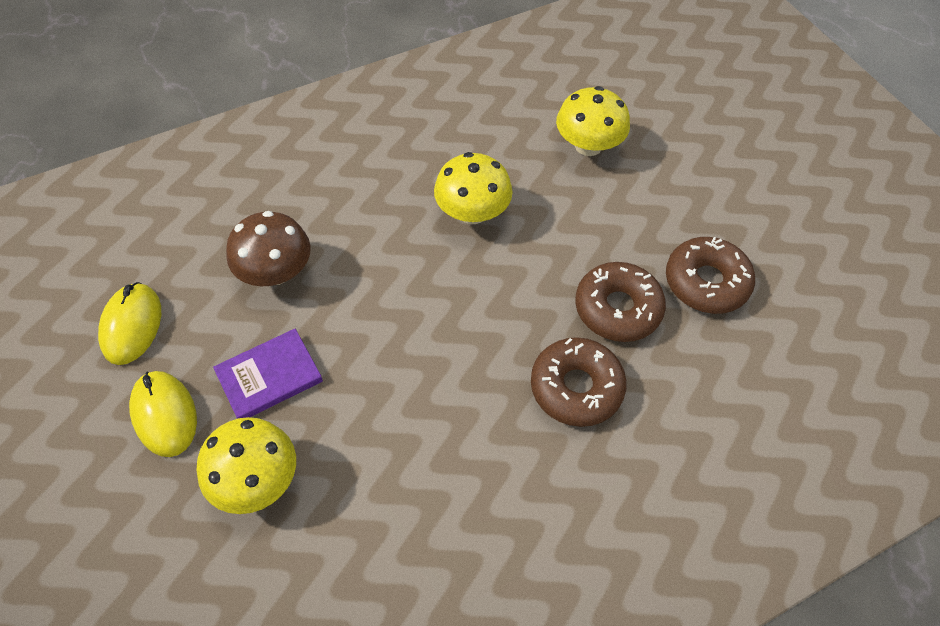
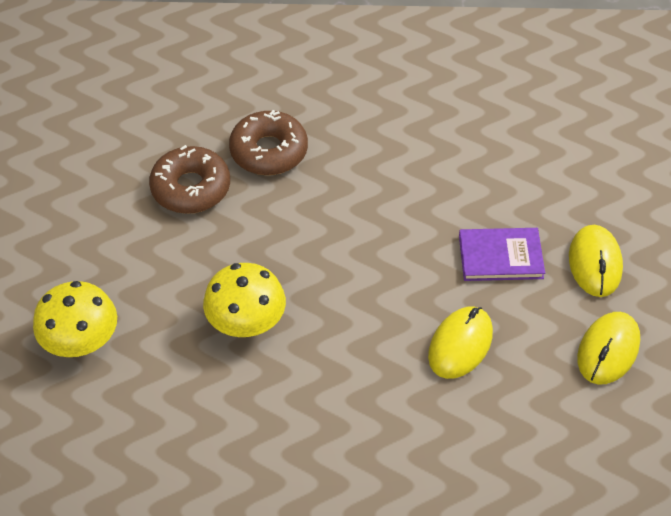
camera: 150 degrees left, 5 degrees down
(256, 480) = (536, 191): yellow mushroom -> none
(276, 272) = (460, 344): brown mushroom -> yellow mouse
(706, 282) = (103, 176): brown donut -> none

